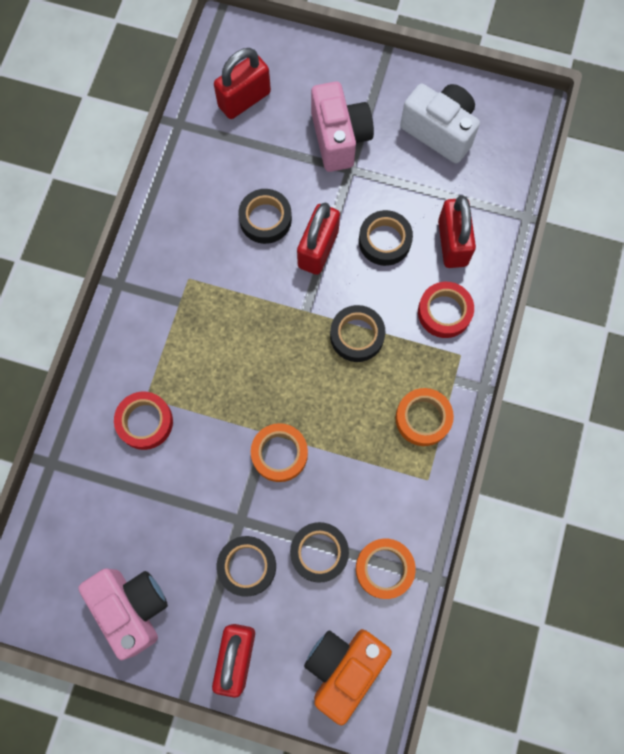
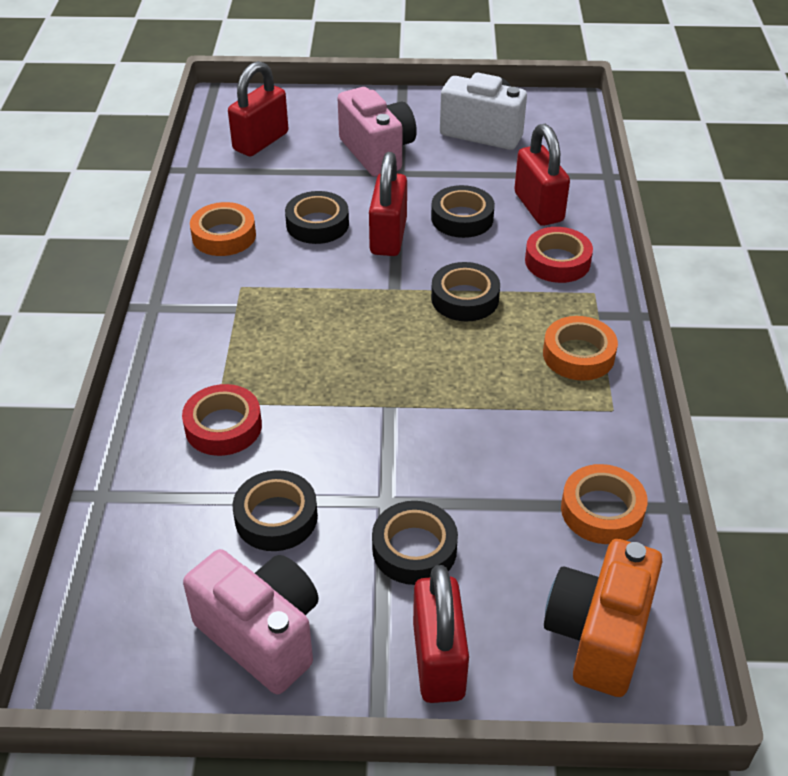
camera: 15 degrees left, 30 degrees down
(279, 454) = (413, 422): orange tape -> orange tape (224, 236)
(319, 552) = (507, 512): black tape -> black tape (276, 517)

